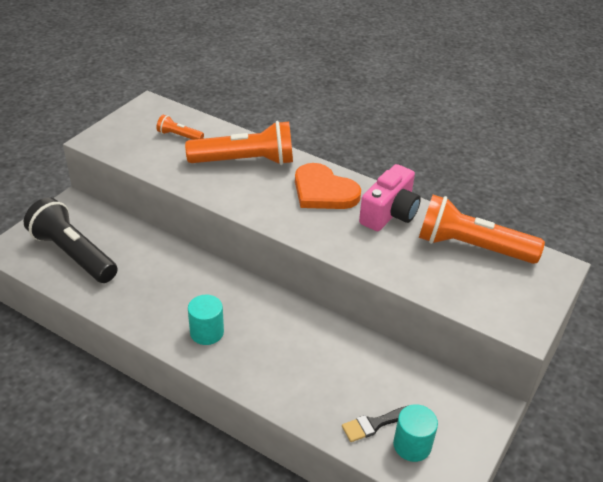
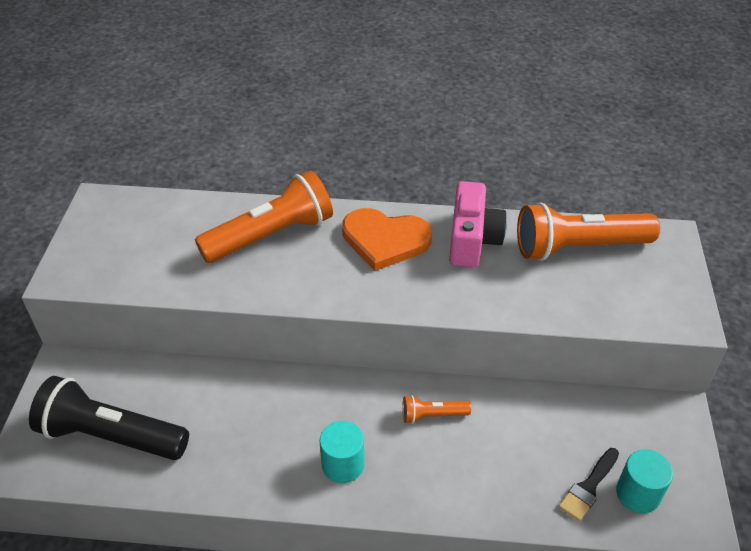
camera: 25 degrees left, 5 degrees up
(179, 136) = (168, 231): orange flashlight -> orange flashlight (432, 415)

